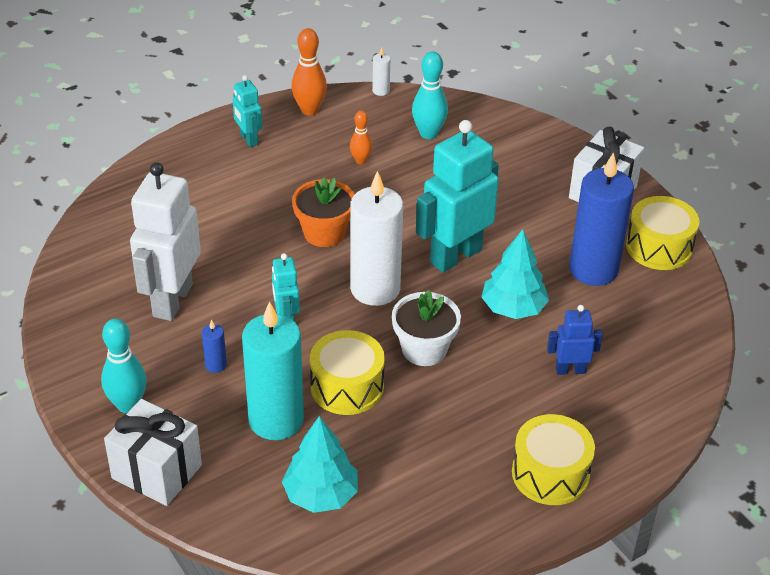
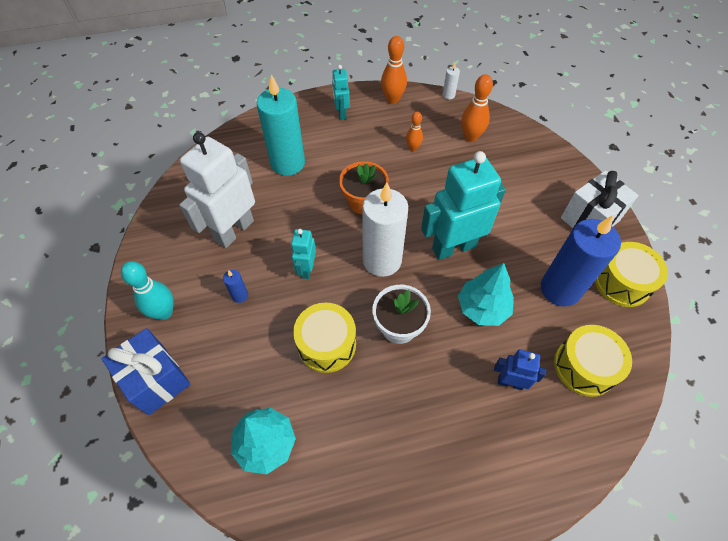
camera: 20 degrees right, 15 degrees up
(157, 472) = (156, 380): white gift -> blue gift
(276, 420) = (262, 359): turquoise candle -> turquoise candle (288, 163)
(428, 133) = (470, 137): turquoise bowling pin -> orange bowling pin
(550, 473) = (458, 486): yellow drum -> yellow drum (584, 367)

